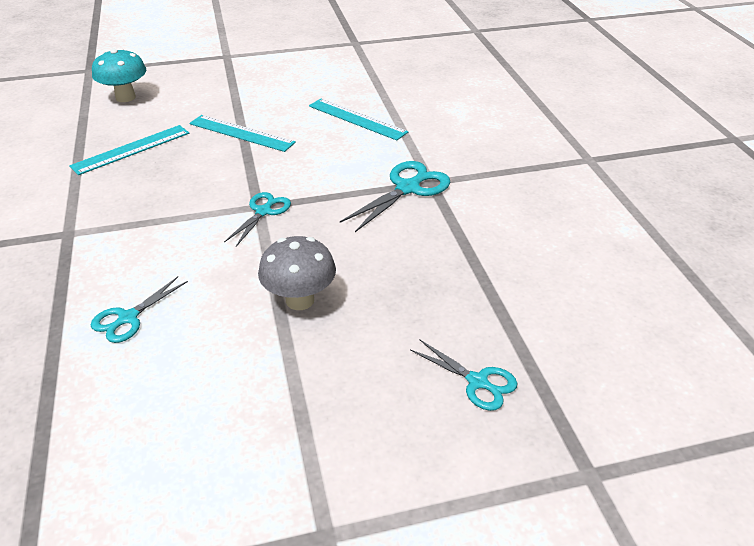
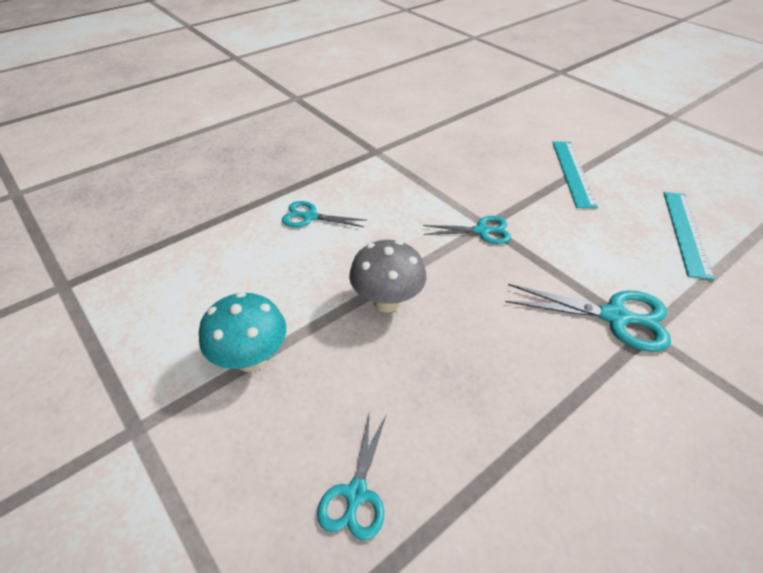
camera: 65 degrees right, 5 degrees up
(125, 97) = (548, 100): turquoise mushroom -> turquoise mushroom (251, 359)
(131, 149) = (490, 132): turquoise ruler -> none

